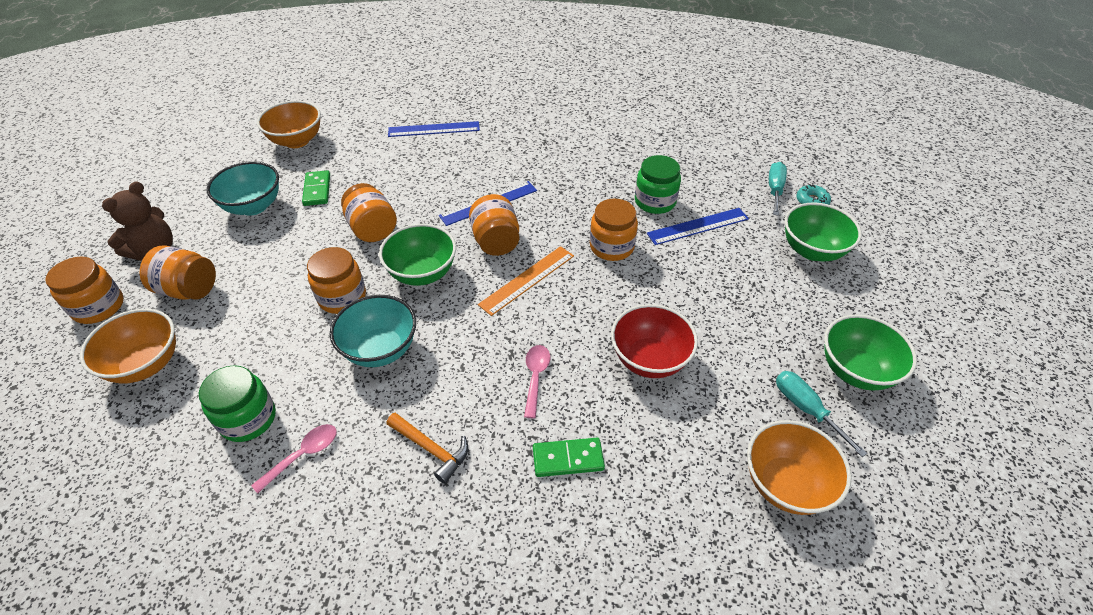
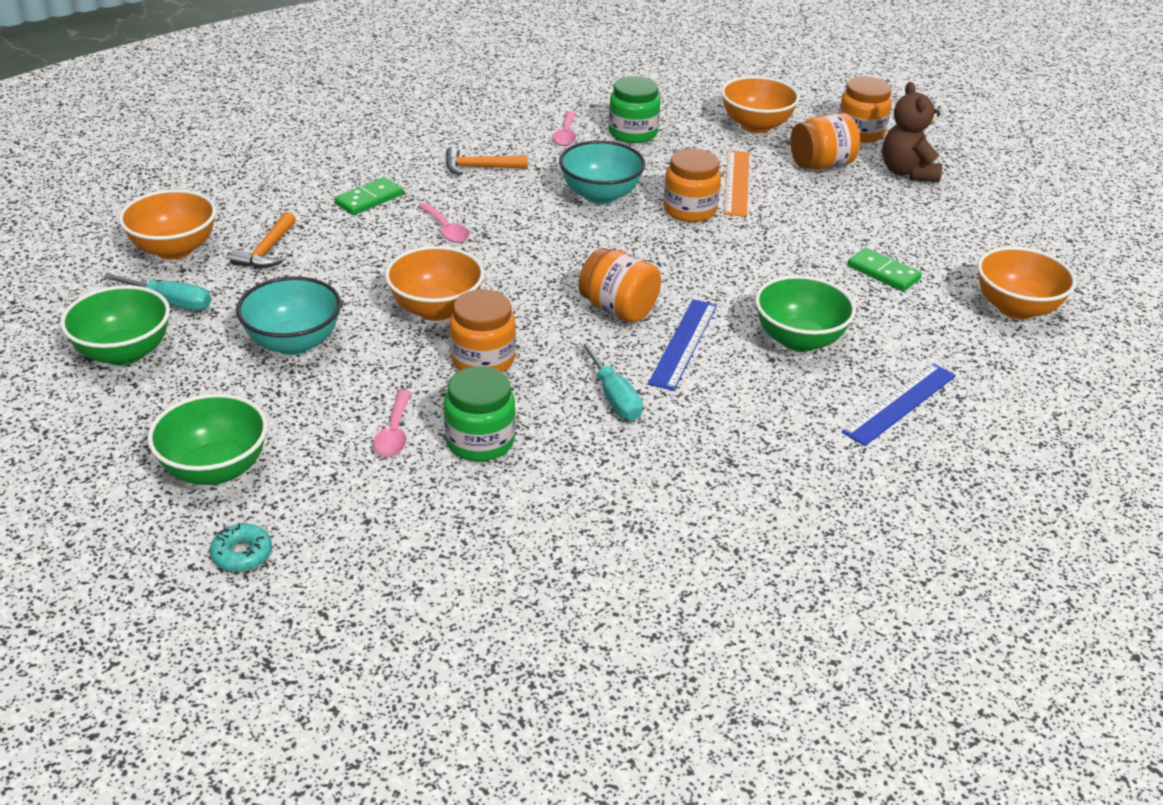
camera: 140 degrees right, 10 degrees down
(253, 206) = (907, 233): turquoise bowl -> turquoise bowl (293, 343)
(372, 229) = (760, 265): orange jar -> none
(422, 273) = (649, 253): green bowl -> green bowl (799, 340)
(527, 280) = (539, 291): orange ruler -> orange ruler (736, 183)
(609, 299) = (436, 309): none -> orange bowl
(649, 359) = (351, 279): red bowl -> none
(698, 226) = (394, 433): blue ruler -> pink spoon
(700, 433) = (267, 251): none -> orange hammer
(774, 190) = (312, 547): turquoise screwdriver -> turquoise screwdriver (614, 397)

